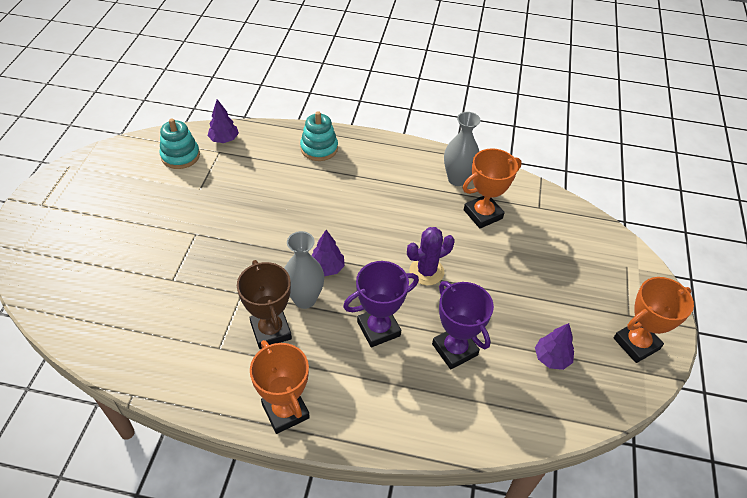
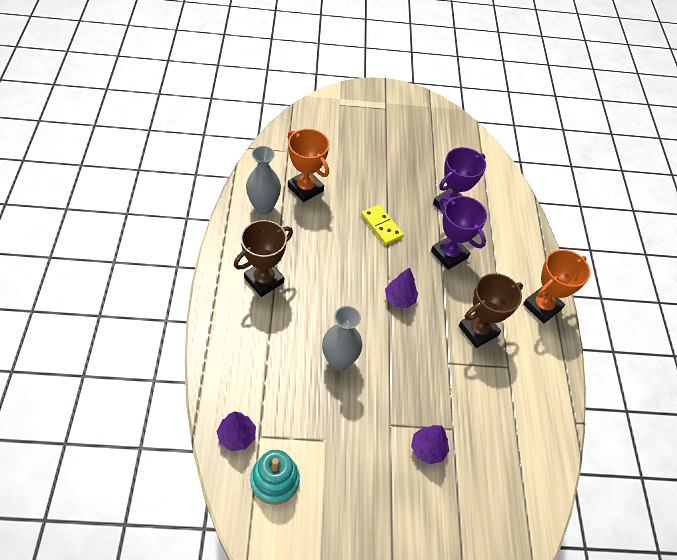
camera: 105 degrees left, 5 degrees up
(305, 299) = (438, 311): grey vase -> grey vase (339, 361)
(319, 148) = (237, 330): turquoise stacking toy -> none
(368, 170) = (264, 280): none -> brown trophy
(426, 271) = (381, 226): purple cactus -> yellow domino
(551, 358) = (437, 152): purple tree -> purple tree (427, 449)
(636, 343) = (409, 107): orange trophy -> none

